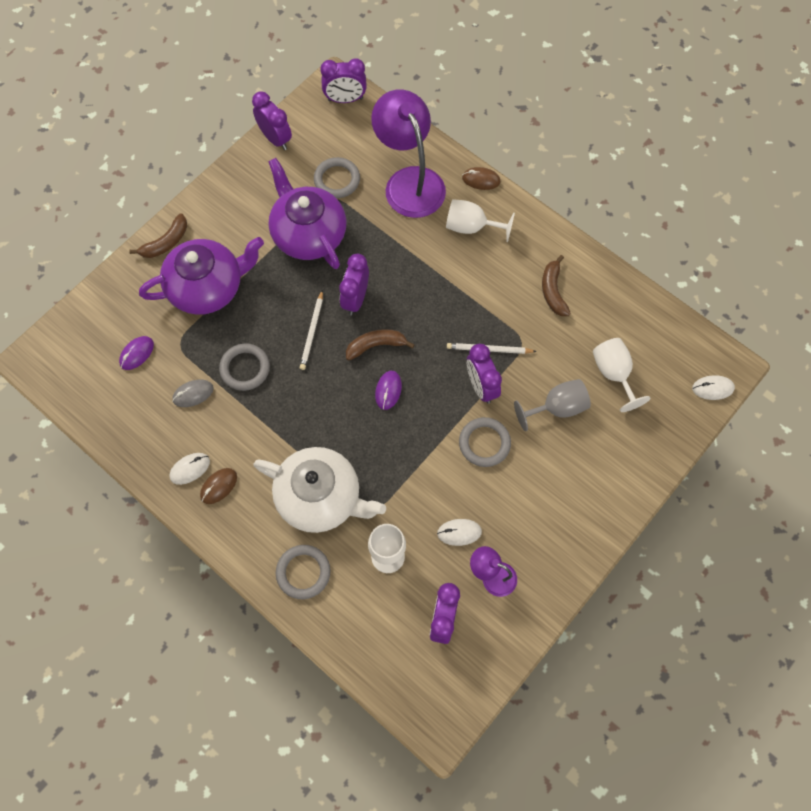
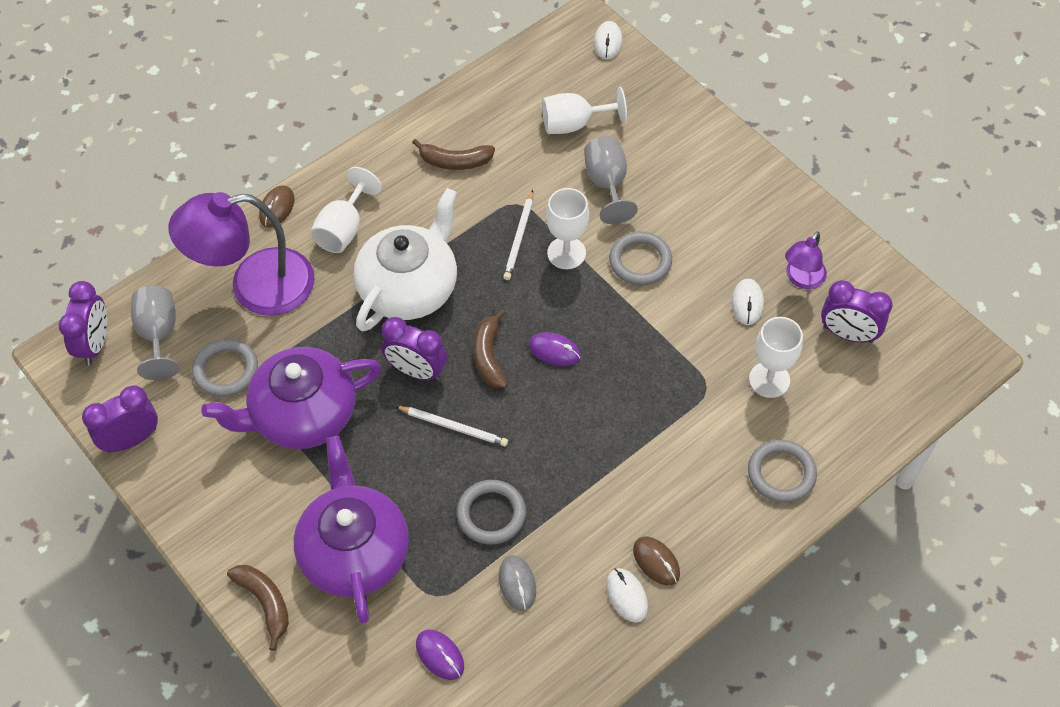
camera: 80 degrees left, 10 degrees down
(320, 497) = (686, 443): white teapot -> white teapot (409, 287)
(359, 134) = (159, 334): none -> grey goblet
(481, 386) = (566, 253): purple clock -> white goblet

